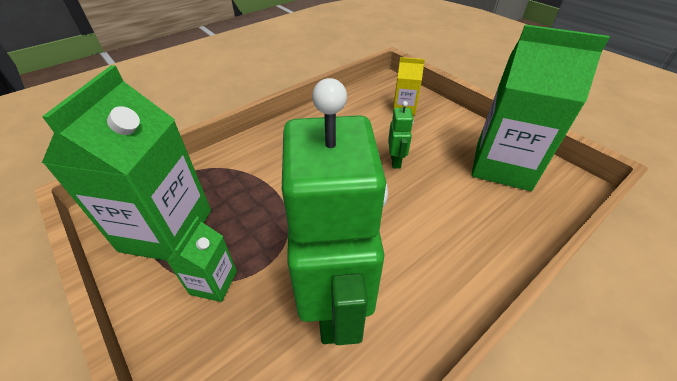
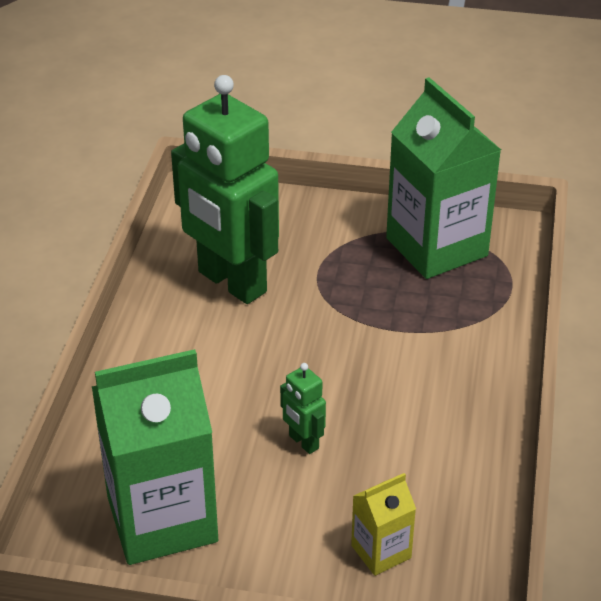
camera: 140 degrees right, 5 degrees down
(213, 282) = (342, 243): green carton -> none

